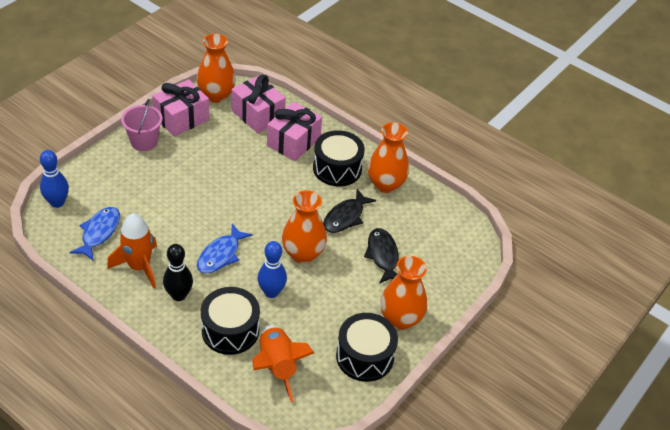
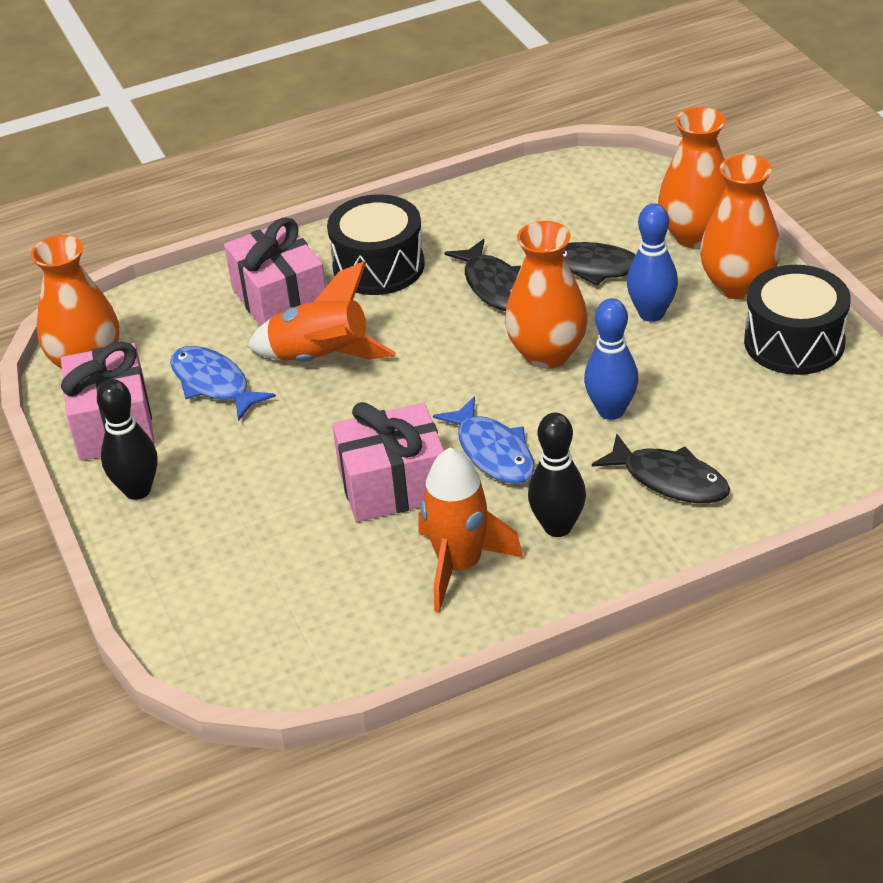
camera: 55 degrees left, 5 degrees down
(57, 202) = (217, 653): blue bowling pin -> blue bowling pin (651, 314)
(99, 232) = (339, 604): blue fish -> blue fish (214, 383)
(144, 142) = (137, 490): pink bucket -> black bowling pin
(230, 330) = (669, 480): black drum -> black fish
(258, 115) = (180, 325): pink gift -> pink gift (393, 485)
(277, 366) = (771, 442): orange rocket -> orange rocket (321, 358)
(385, 184) = (450, 224): orange vase -> orange vase (695, 236)

